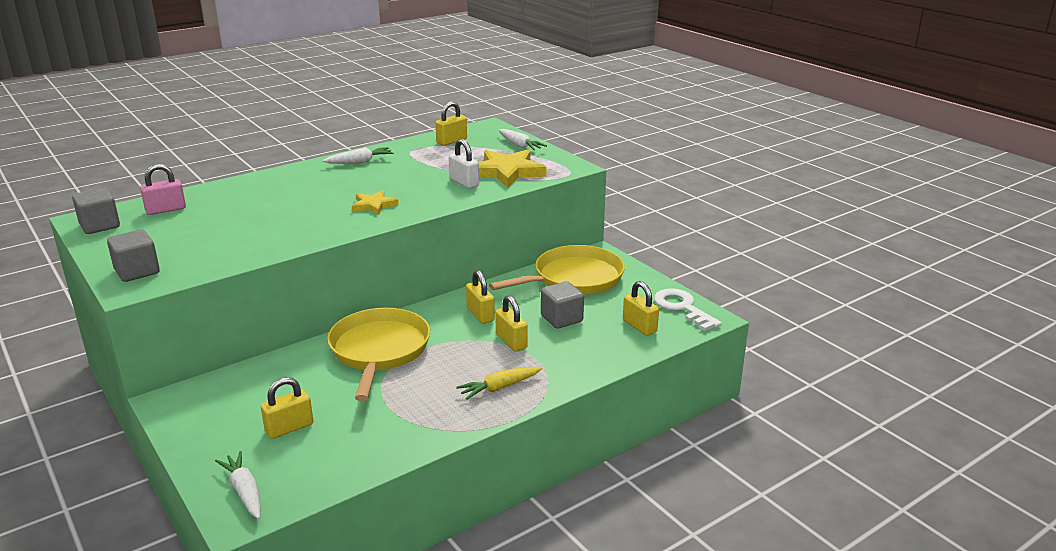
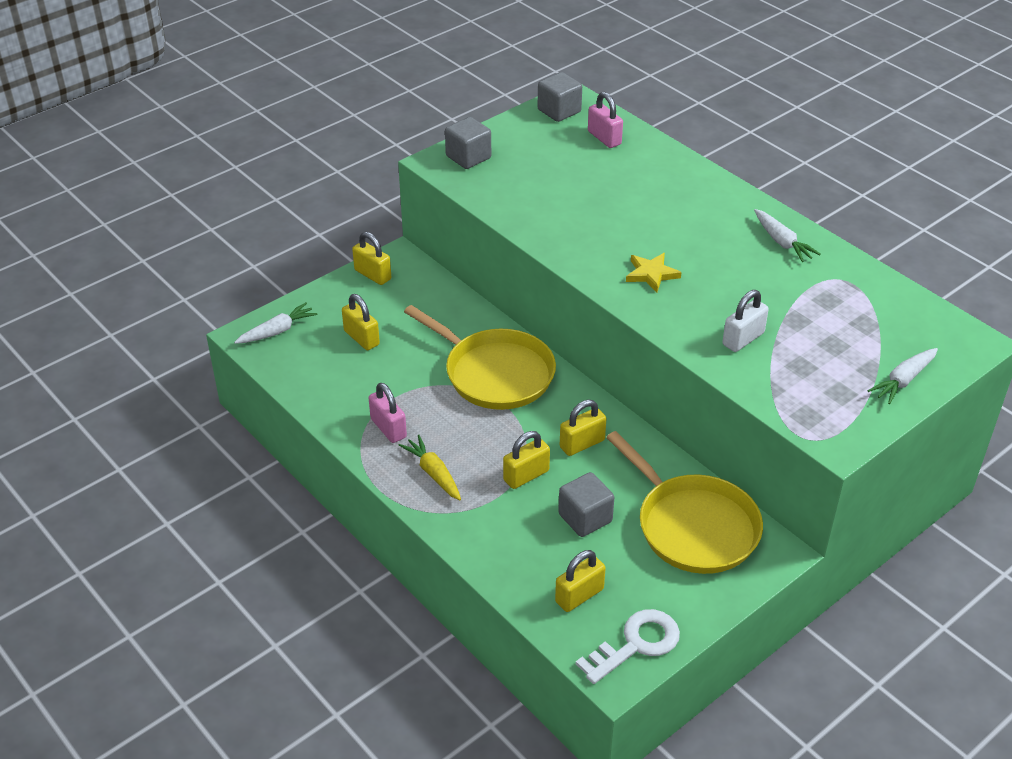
camera: 85 degrees right, 15 degrees up
(379, 350) = (495, 373): yellow pan -> yellow pan turned 45 degrees clockwise
(433, 412) = (388, 428): none -> pink padlock
(452, 141) = (891, 311): yellow padlock -> yellow padlock (372, 275)
(507, 172) = (794, 375): yellow star -> none

